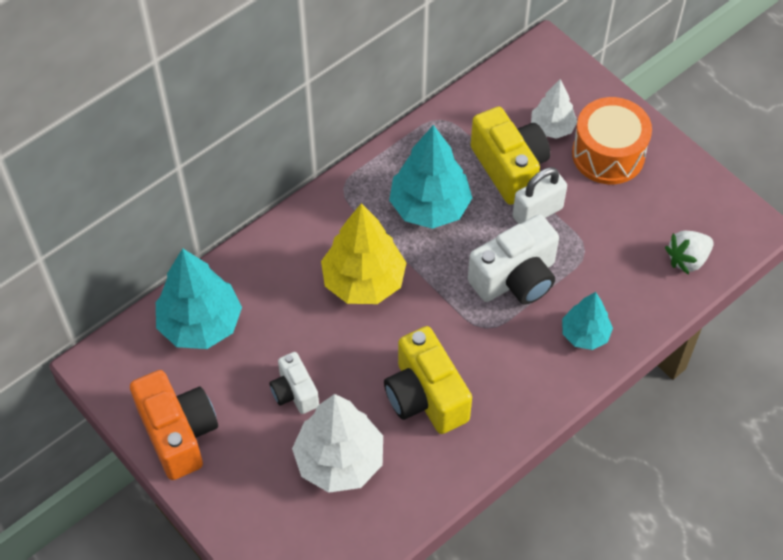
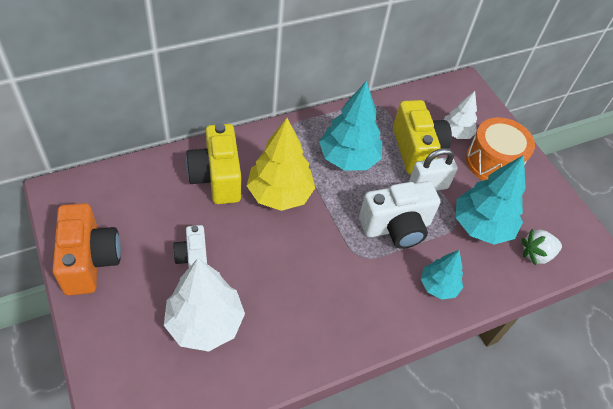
camera: 10 degrees right, 5 degrees down
(200, 324) = (146, 186): turquoise tree -> turquoise tree (481, 226)
(425, 396) = (294, 294): yellow camera -> yellow camera (217, 178)

